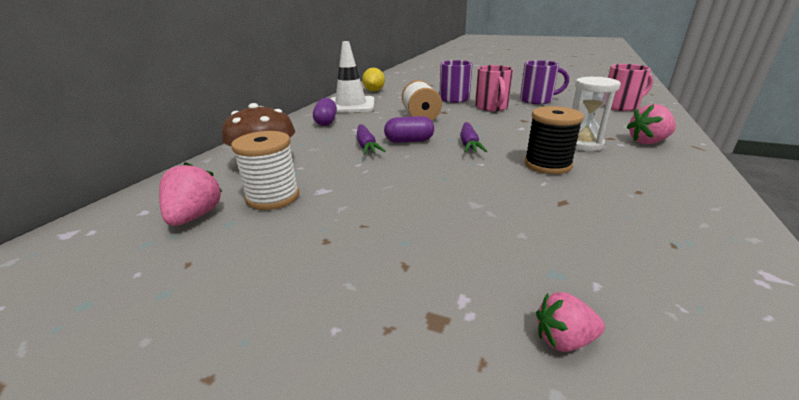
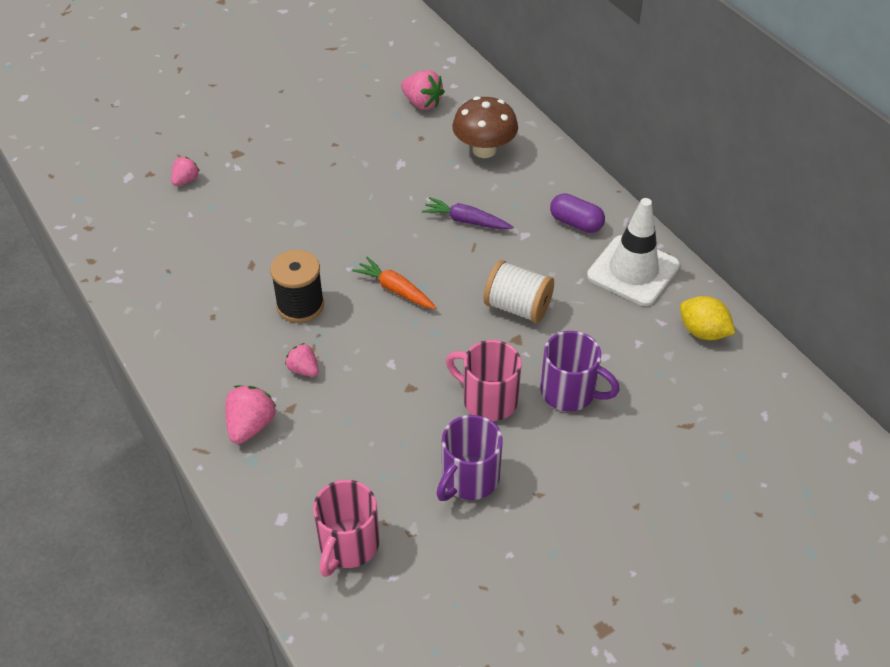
camera: 125 degrees right, 20 degrees up
(273, 197) = (415, 139): white spool -> none
(409, 141) = (448, 254): purple capsule -> none
(469, 144) = (395, 290): purple carrot -> orange carrot
(583, 144) = (303, 369): white hourglass -> pink strawberry

